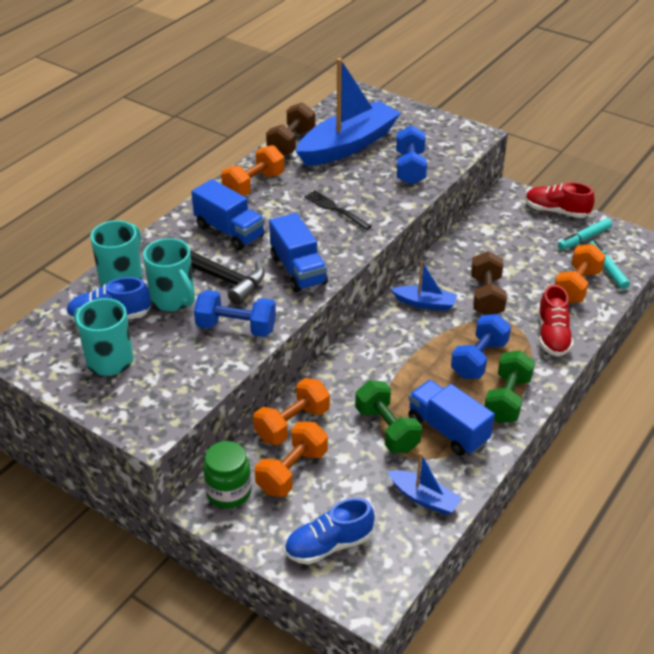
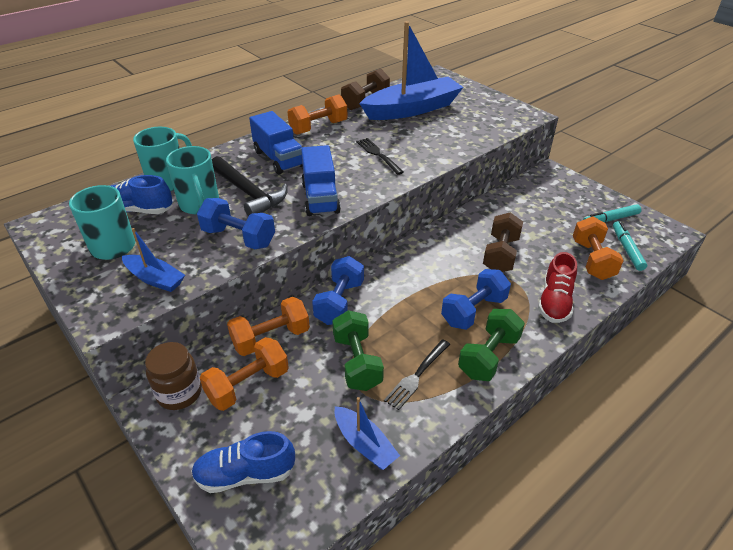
camera: 15 degrees right, 0 degrees up
(229, 492) = (179, 393): green jar -> brown jar
(410, 168) = (458, 133): blue dumbbell -> blue dumbbell (339, 302)
(425, 303) = (440, 251): blue boat -> blue boat (155, 279)
(448, 430) = (417, 375): blue truck -> black fork
(556, 211) = (590, 193): red shoe -> none
(577, 286) = (592, 260): orange dumbbell -> orange dumbbell turned 45 degrees counterclockwise

